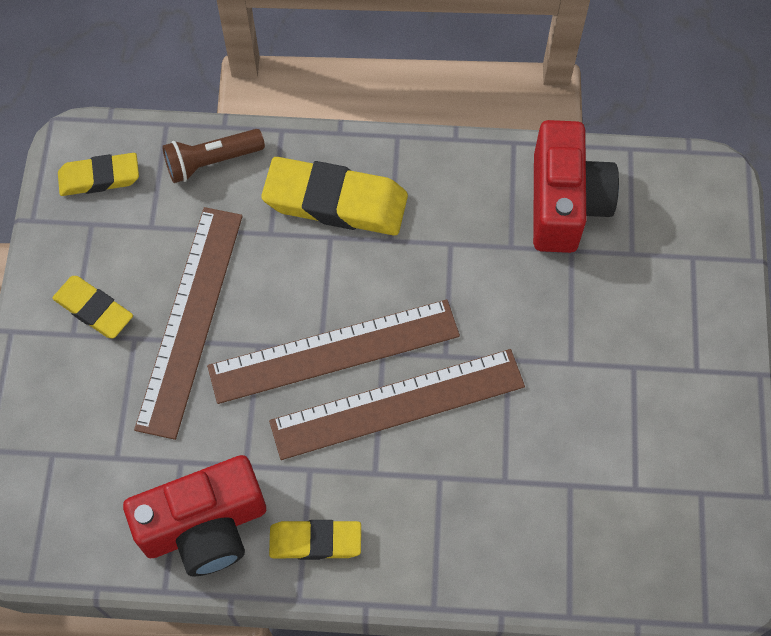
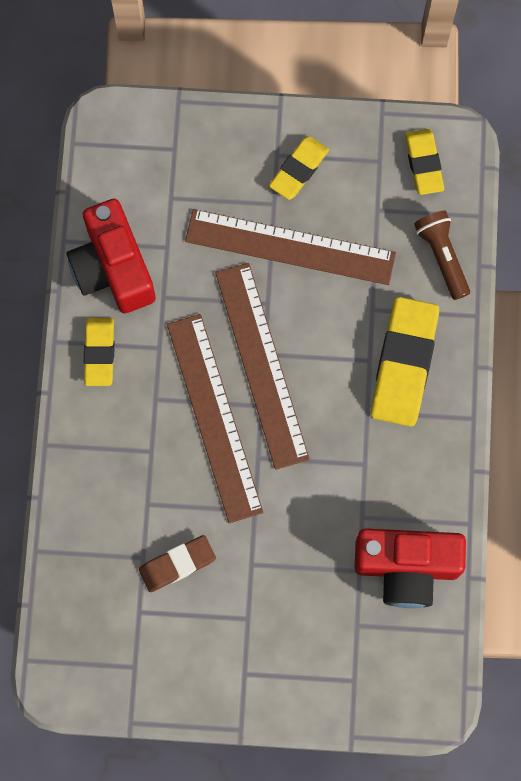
camera: 90 degrees right, 10 degrees up
(576, 444) = (177, 564): none -> brown eraser

